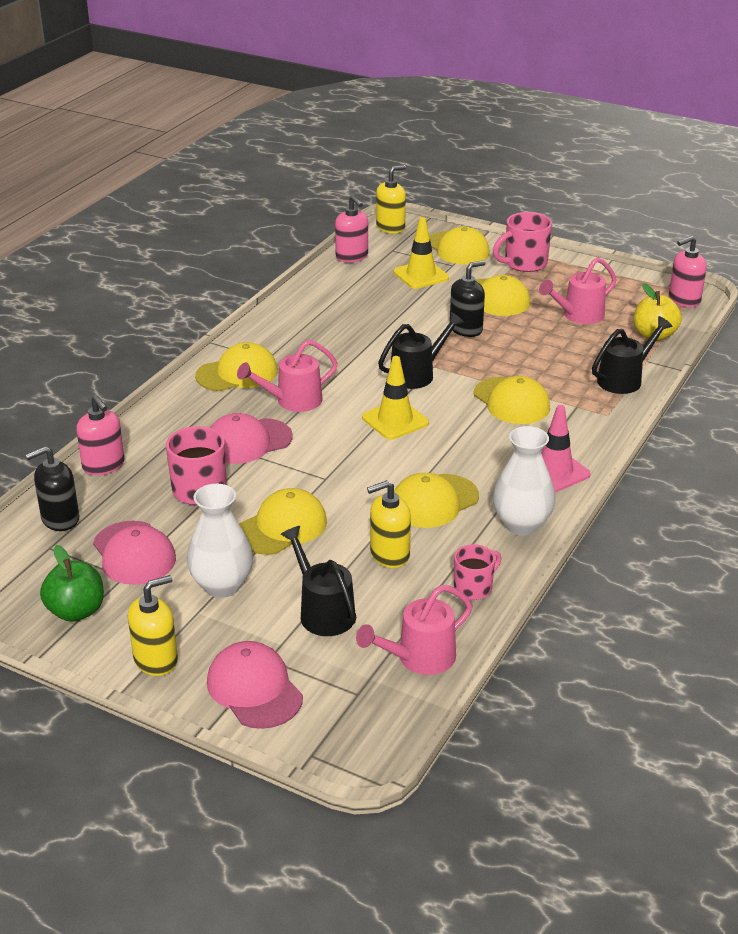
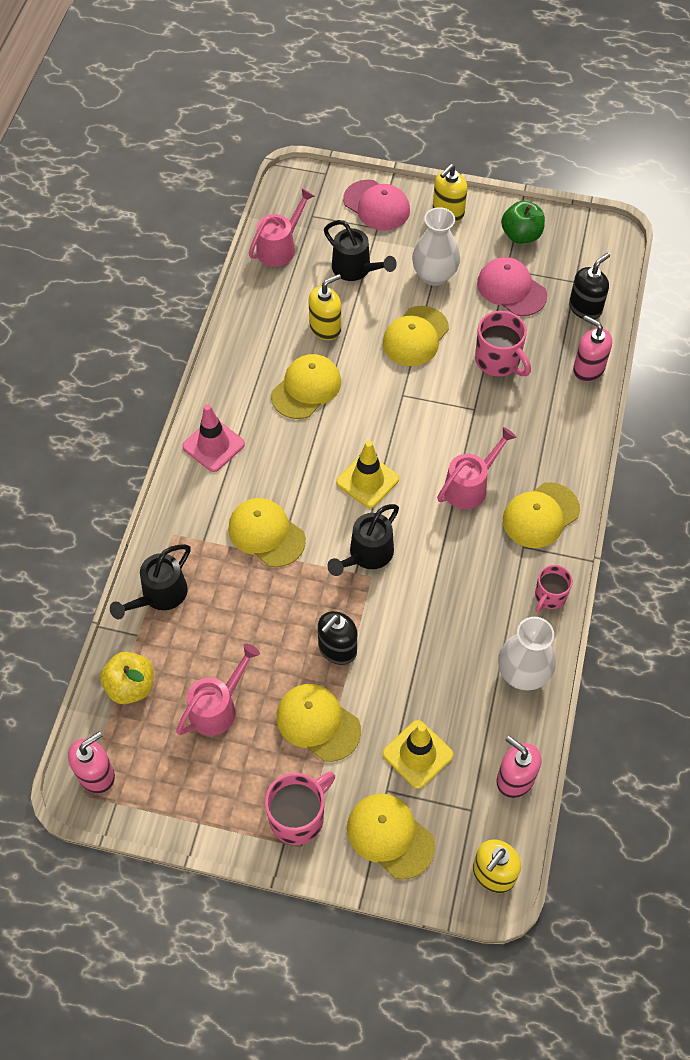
camera: 165 degrees right, 25 degrees up
(248, 441) = (485, 424): pink cap -> none
(474, 588) = (256, 311): pink mug -> pink mug (549, 596)
(521, 524) = (231, 379): white vase -> white vase (523, 673)

